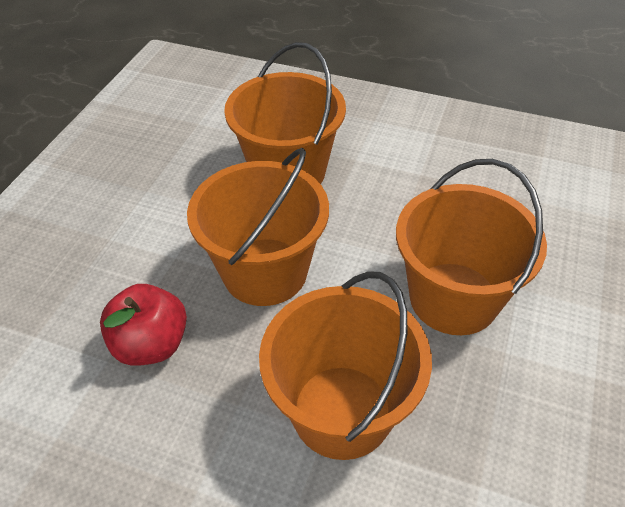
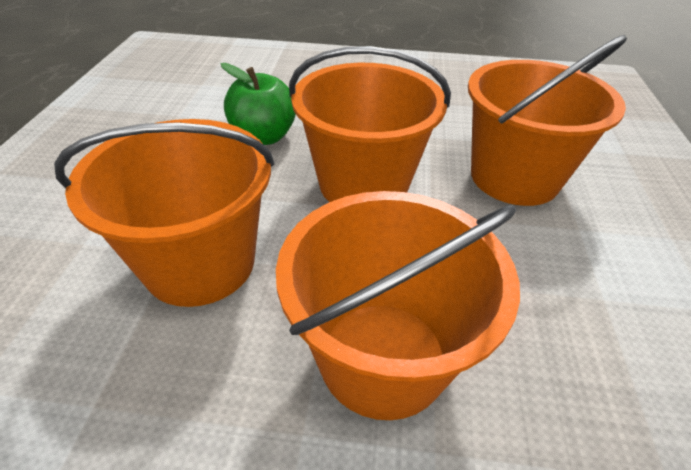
camera: 75 degrees right, 5 degrees down
(151, 344) = (263, 137): red apple -> green apple

